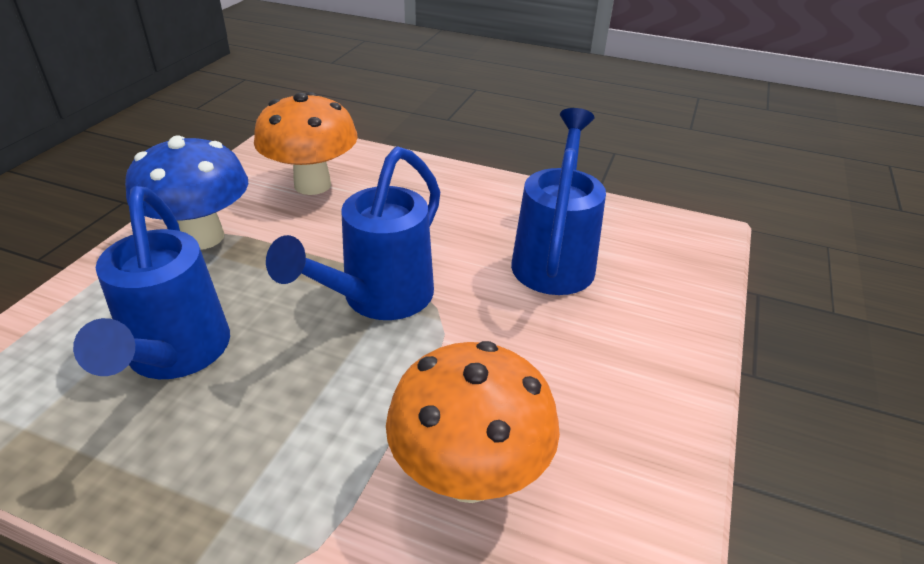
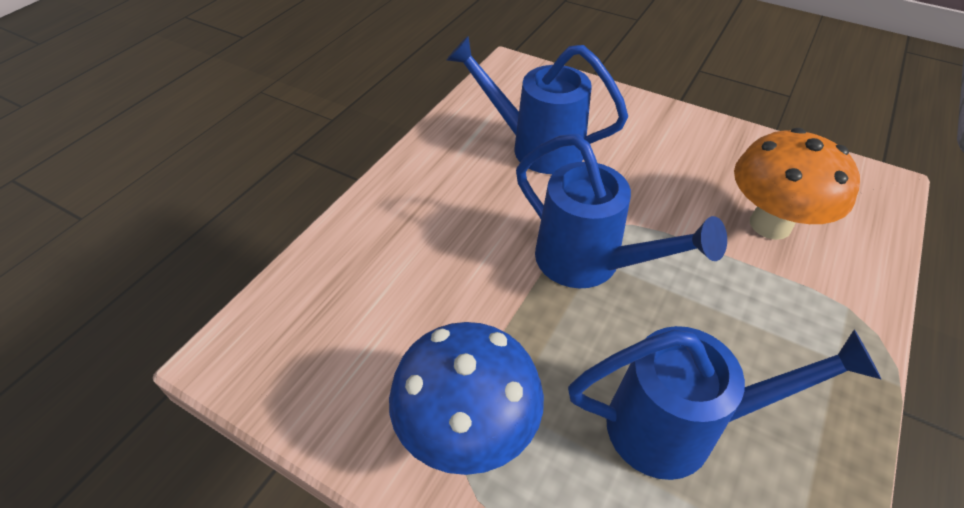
camera: 80 degrees left, 10 degrees up
(312, 185) = (370, 318): orange mushroom -> none

